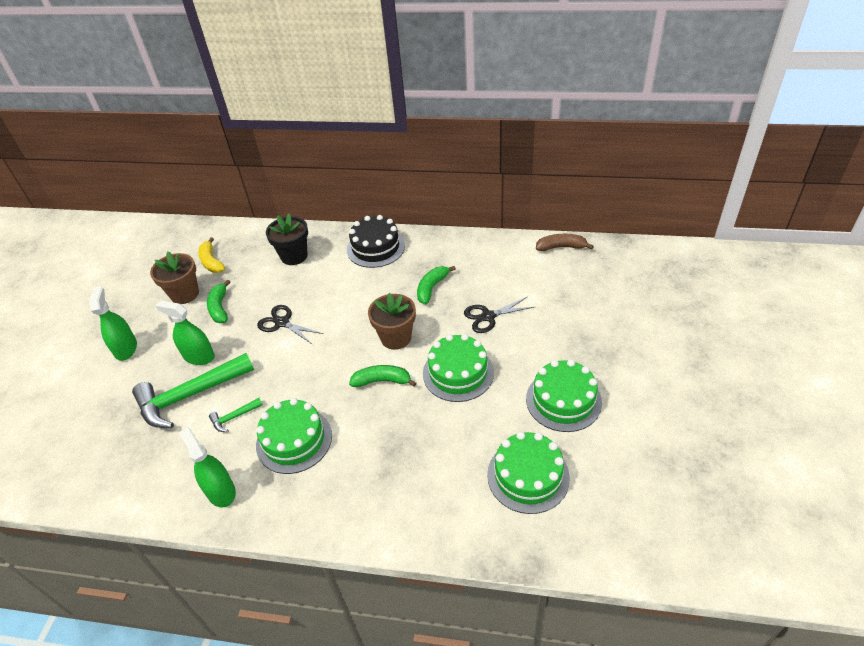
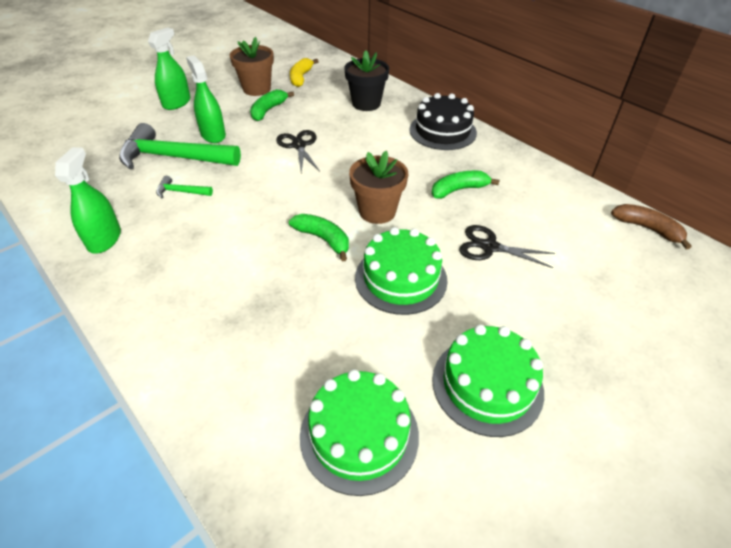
camera: 35 degrees right, 0 degrees up
(294, 440) = (198, 238): green cake -> none

